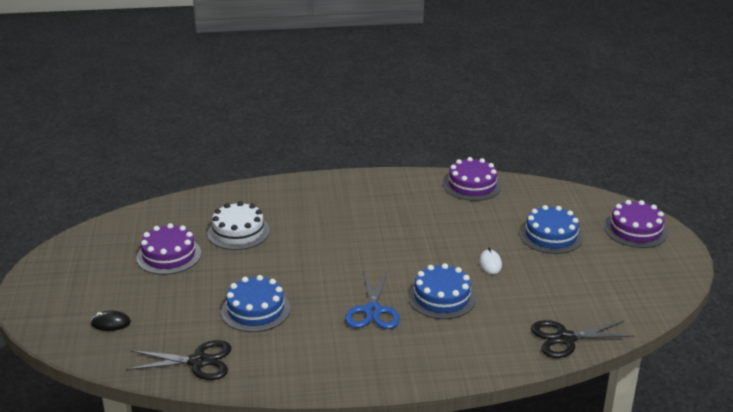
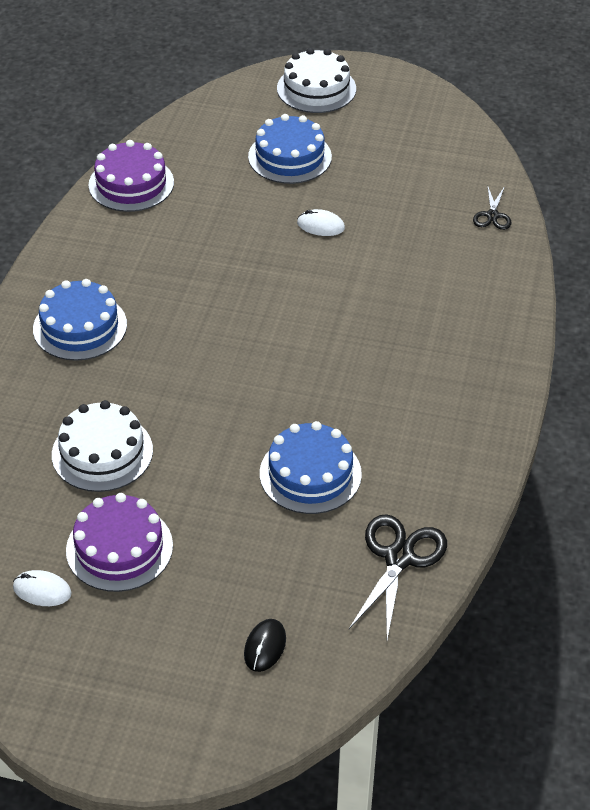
camera: 70 degrees left, 15 degrees up
(130, 239) = (42, 590): none -> white mouse
(373, 311) = (367, 358): blue scissors -> none
(442, 297) = (369, 289): blue cake -> blue cake (80, 327)
(565, 338) = (492, 215): black scissors -> black scissors, size x0.56
(635, 230) = (316, 88): purple cake -> white cake

